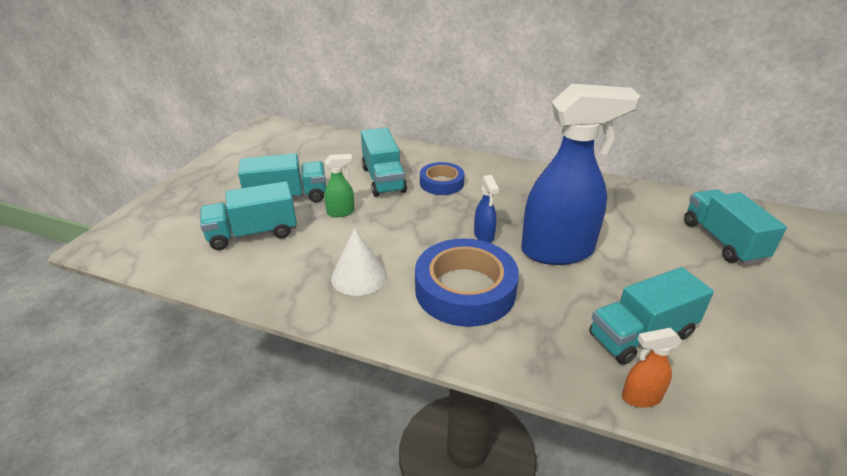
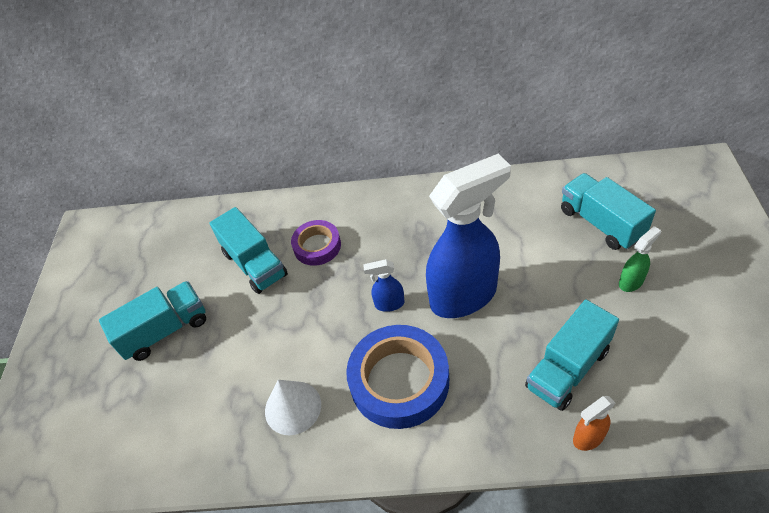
camera: 15 degrees left, 15 degrees up
(253, 234) = (156, 397): turquoise truck -> none
(341, 212) = (233, 329): green spray bottle -> green spray bottle (631, 282)
(441, 183) = (317, 246): blue tape -> purple tape
(484, 236) = (389, 304): blue spray bottle -> blue spray bottle turned 120 degrees clockwise

